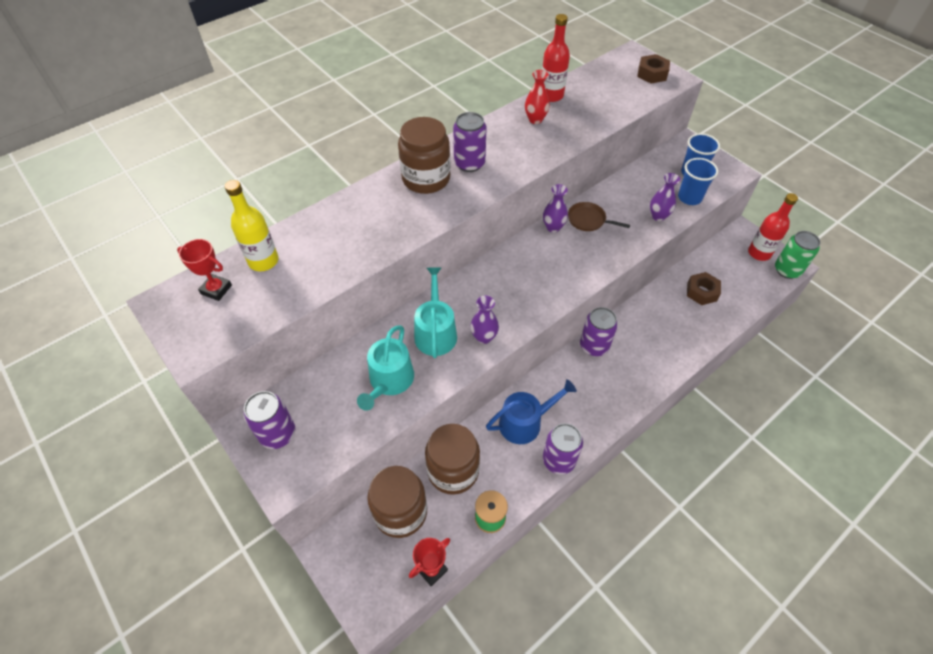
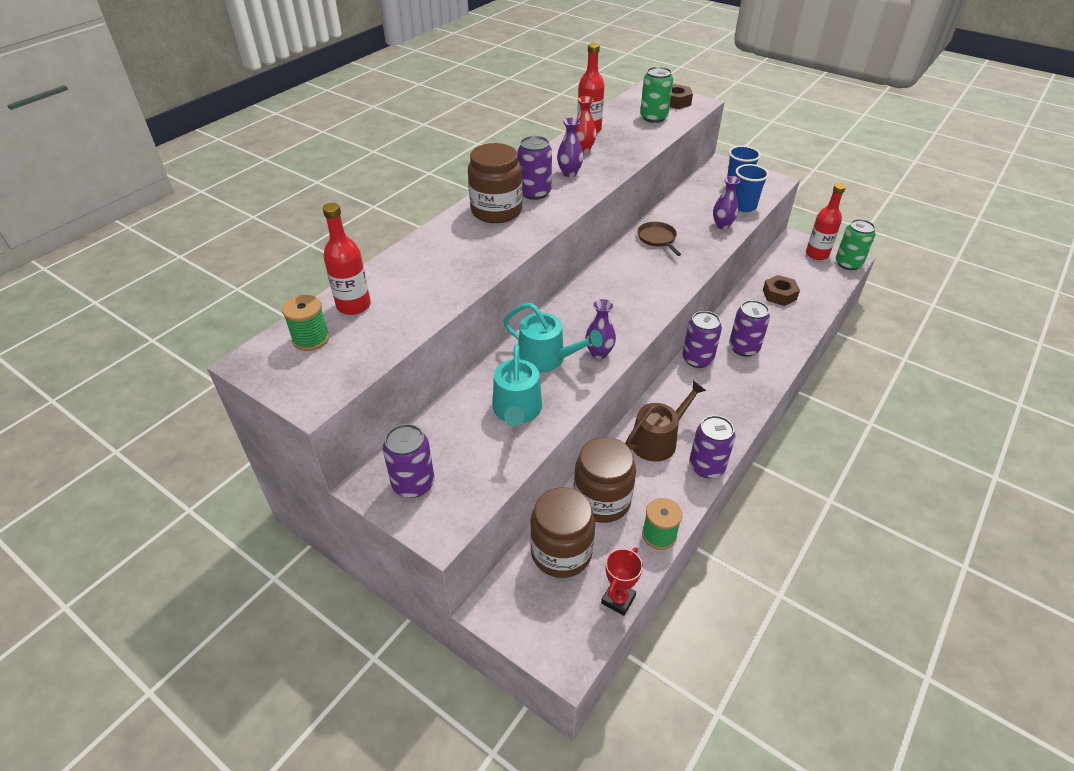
camera: 15 degrees left, 10 degrees down
(216, 289) = (311, 339): red trophy -> green spool
(263, 261) = (353, 305): yellow bottle -> red bottle
(435, 332) = (547, 358): turquoise watering can -> turquoise watering can turned 135 degrees clockwise
(525, 422) = (658, 440): blue watering can -> brown watering can
(553, 227) = (626, 250): purple vase -> purple vase (569, 173)
(588, 220) = (657, 238): brown pan -> brown pan turned 60 degrees clockwise
(621, 90) = (653, 117): none -> green can
(643, 343) = (744, 348): none -> purple can

